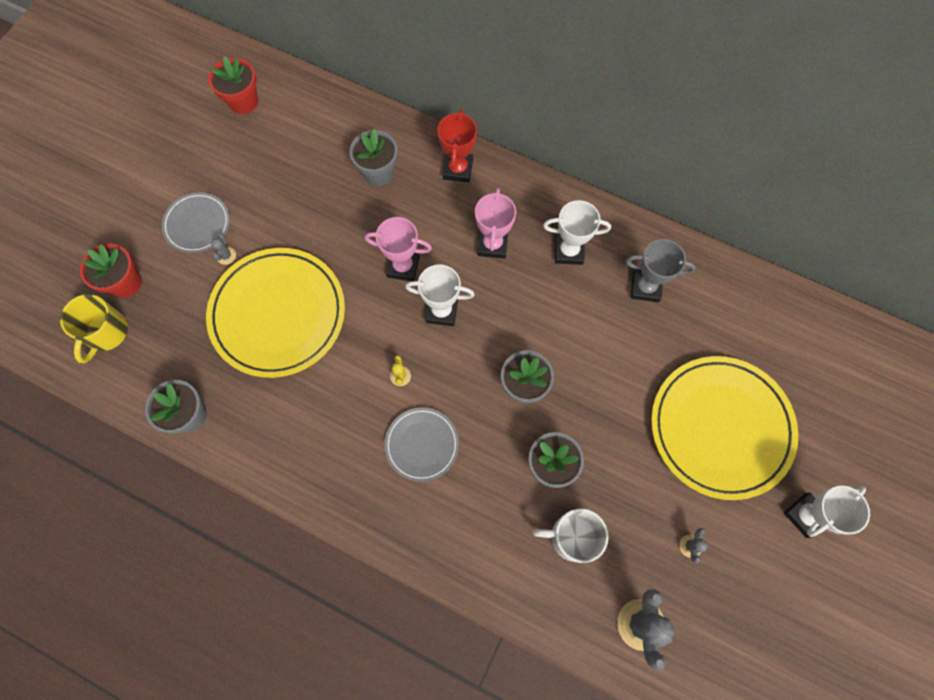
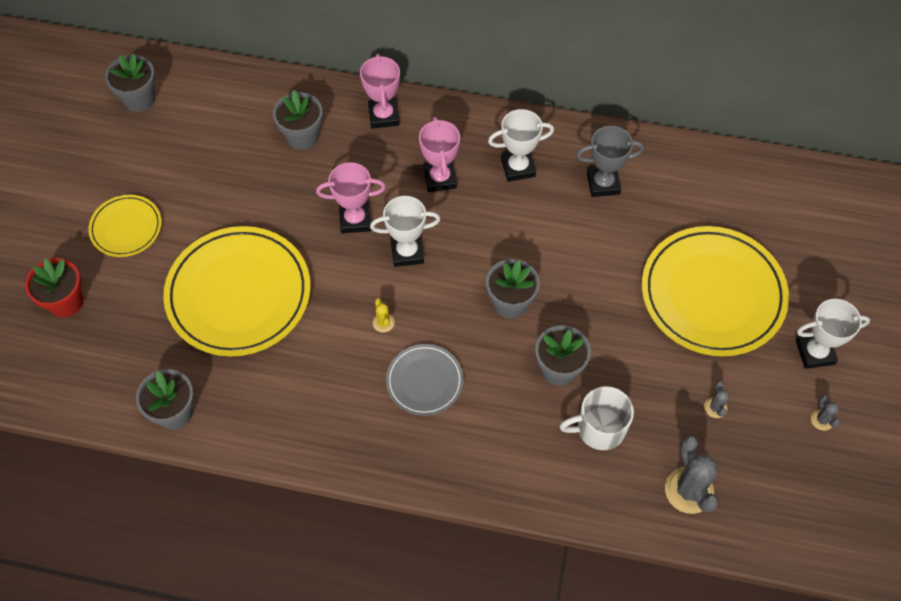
camera: 15 degrees left, 10 degrees down
(106, 332) = (60, 355): yellow mug -> none
(197, 224) = (126, 228): grey plate -> yellow plate
(226, 256) = (166, 251): grey cactus -> grey cactus (822, 420)
(243, 102) = (139, 99): red flower pot -> grey flower pot
(458, 169) = (383, 116): red trophy -> pink trophy
(805, 515) = (815, 352): white trophy -> white trophy turned 45 degrees clockwise

